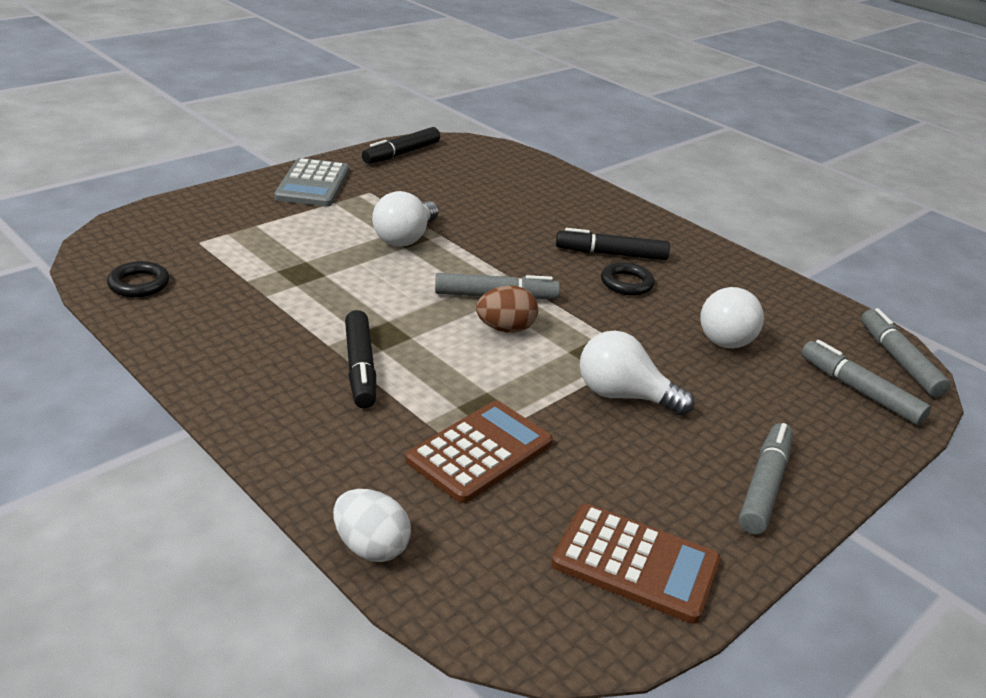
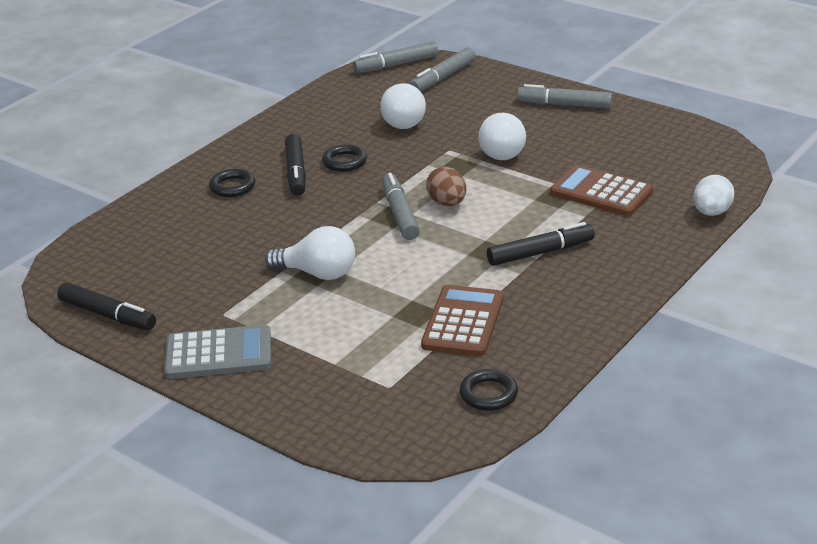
camera: 95 degrees left, 0 degrees up
(591, 220) = (232, 187): none -> black ring
(635, 563) = (658, 136): brown calculator -> brown calculator (463, 322)
(724, 335) = (401, 121): white light bulb -> white light bulb turned 75 degrees clockwise

